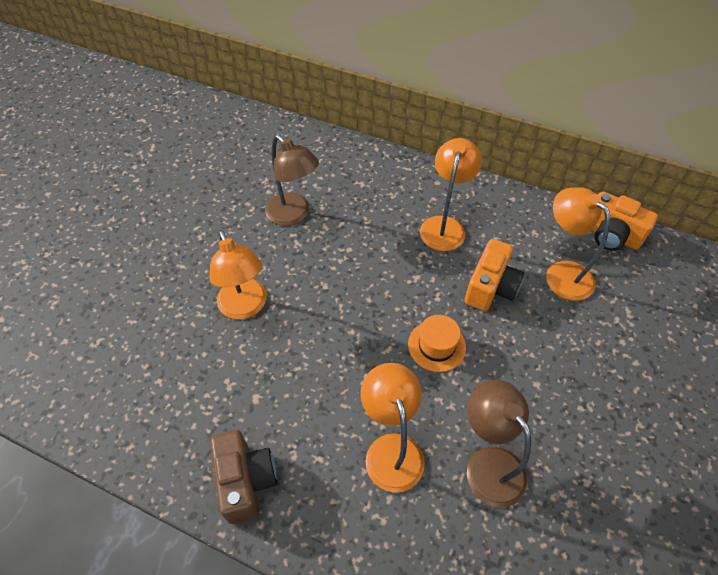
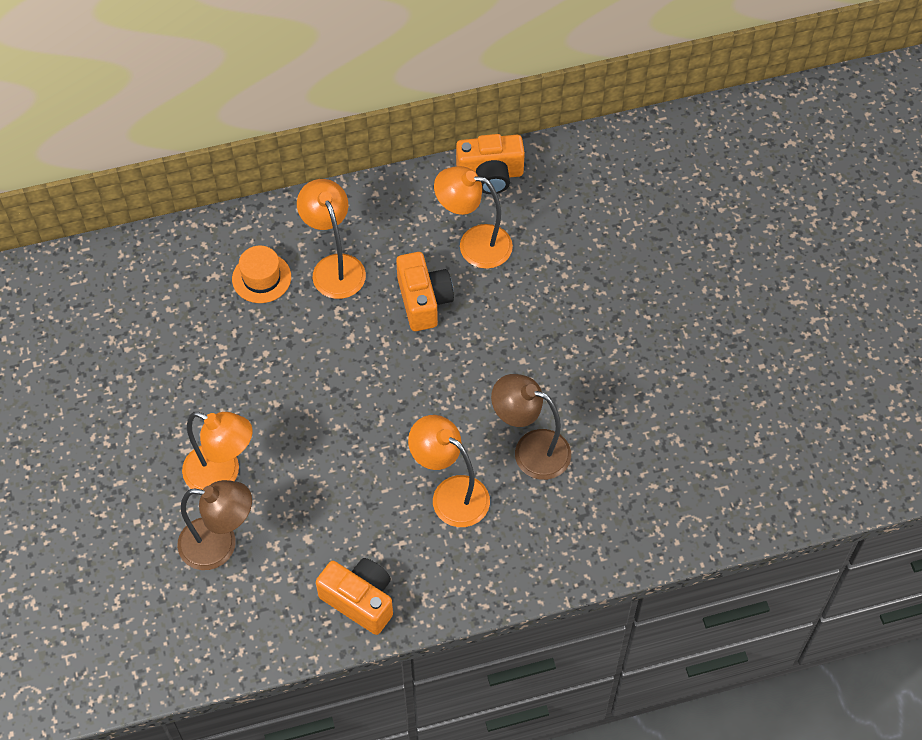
camera: 40 degrees left, 5 degrees up
(246, 481) = (360, 600): brown camera -> orange camera
(294, 215) = (179, 356): brown lamp -> brown lamp (220, 545)
(436, 345) = (419, 386): orange hat -> orange hat (261, 278)

